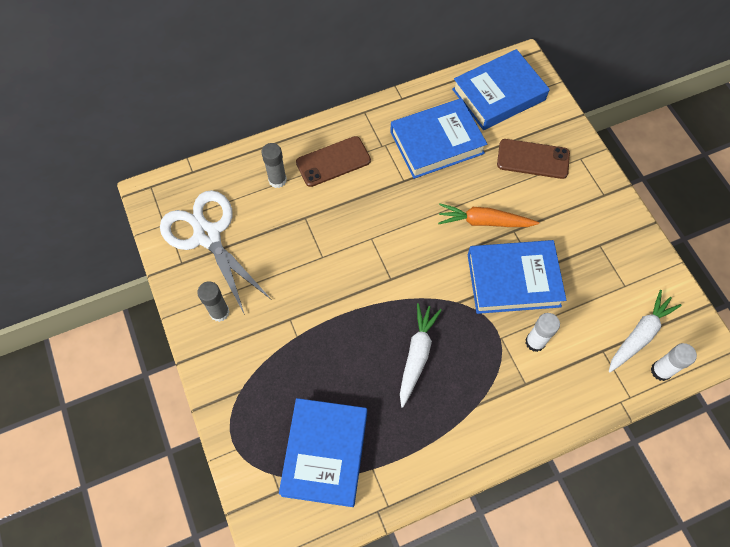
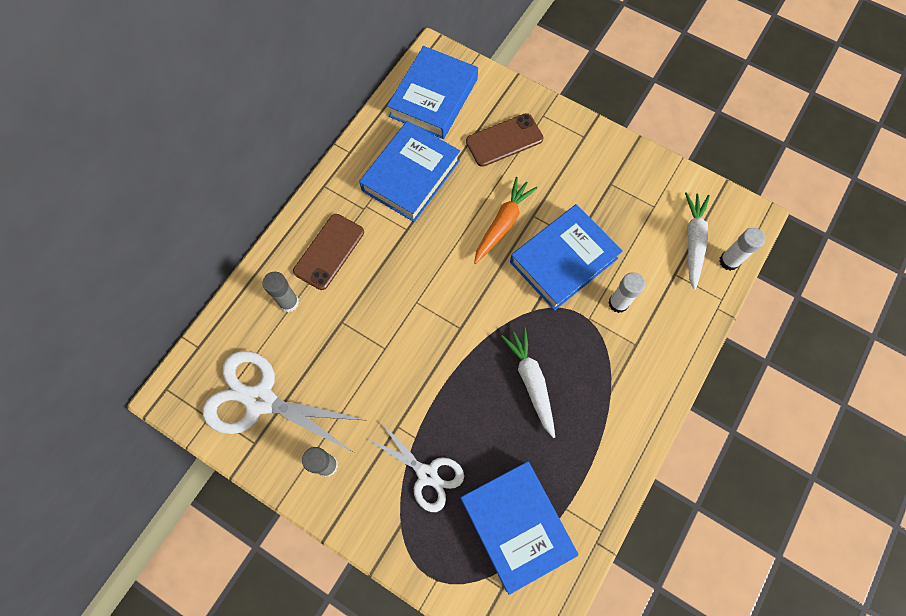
camera: 35 degrees left, 5 degrees up
(286, 369) = (427, 474): none -> white scissors
(484, 221) = (503, 223): orange carrot -> orange carrot turned 150 degrees clockwise

